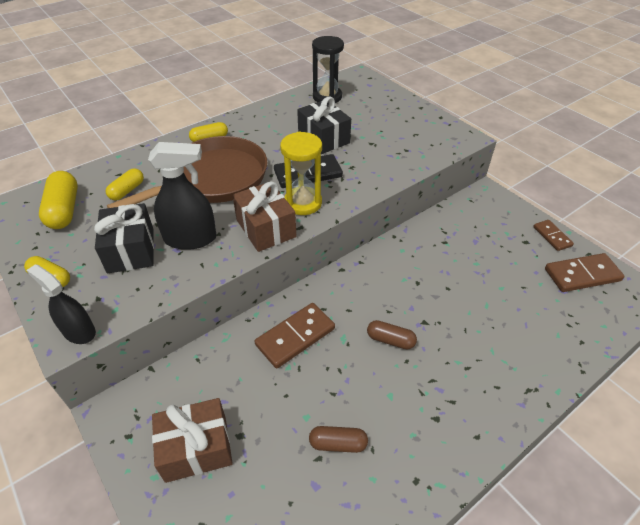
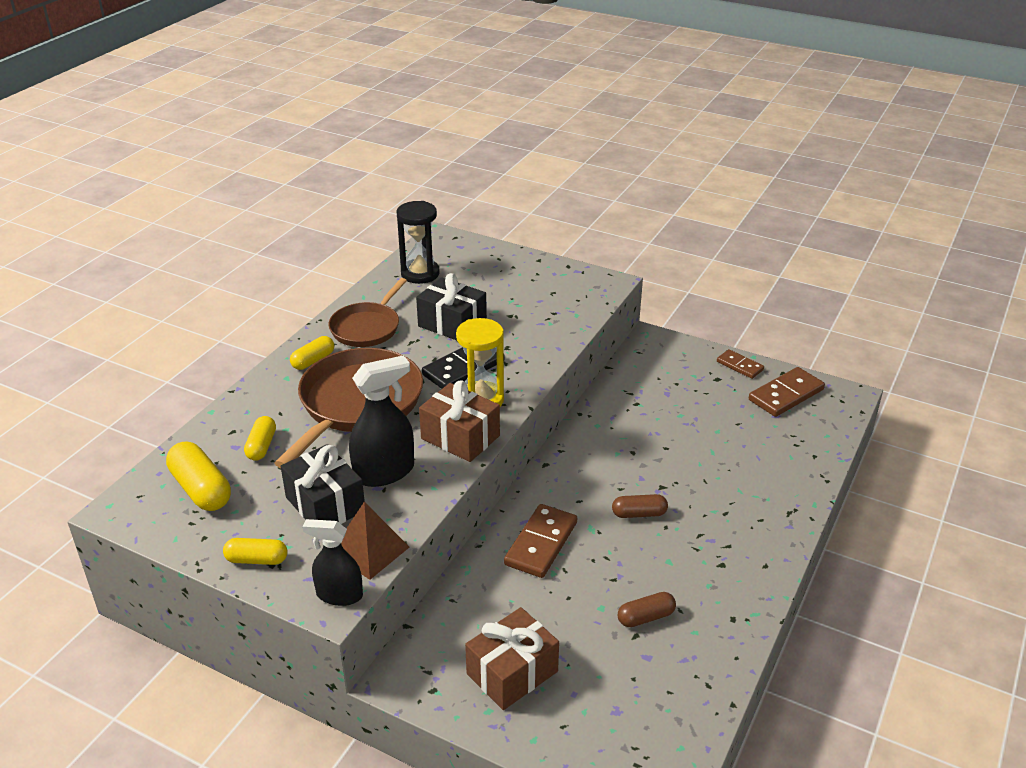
camera: 25 degrees left, 10 degrees down
(130, 300) = (369, 550): none -> brown pyramid
(263, 125) = (367, 328): none -> brown pan

